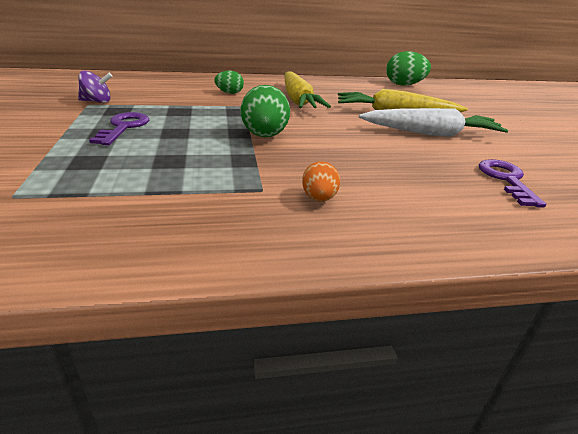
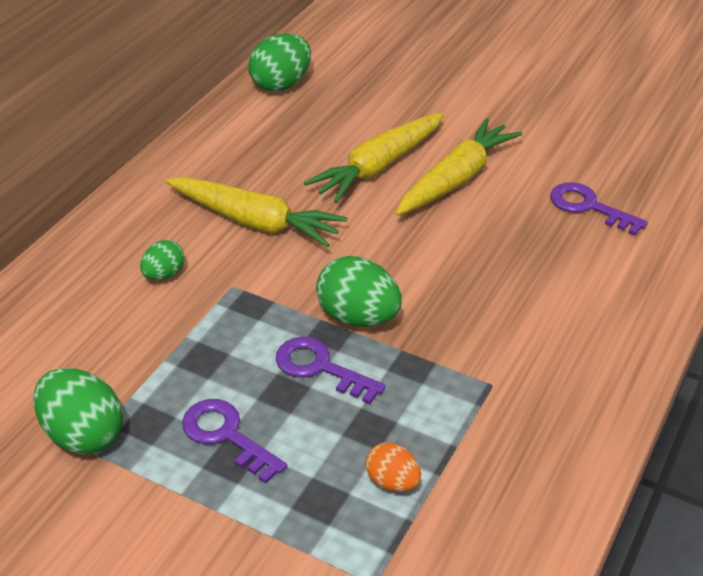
camera: 50 degrees left, 10 degrees up
(97, 102) = (83, 434): purple spinning top -> green egg
(207, 136) = (320, 368): none -> purple key
(319, 198) = (536, 353): orange egg -> orange egg (392, 482)
(431, 133) = (456, 179): white carrot -> yellow carrot

